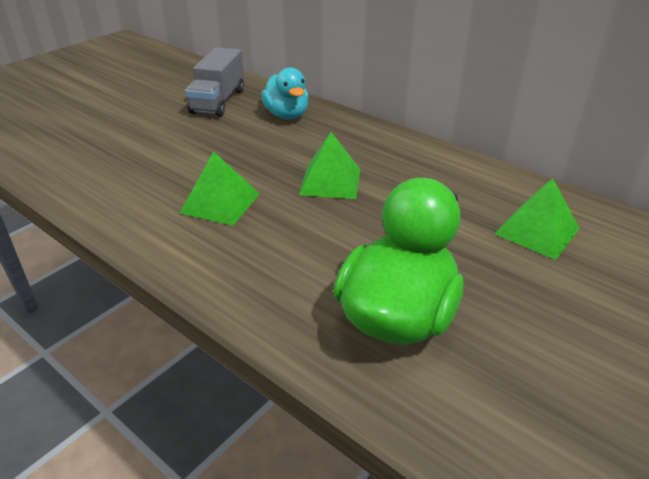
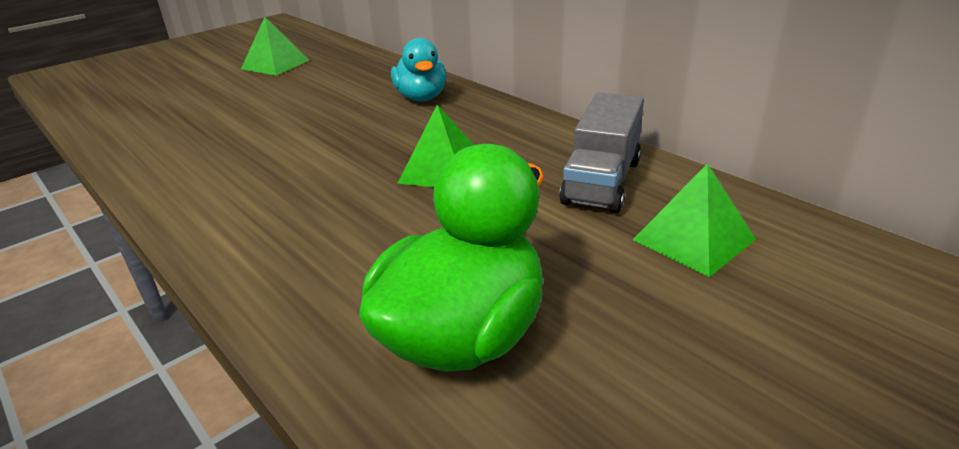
camera: 10 degrees right, 5 degrees down
(218, 101) = (349, 82): grey truck -> grey truck (602, 182)
(220, 203) = (300, 188): green pyramid -> green pyramid (275, 64)

